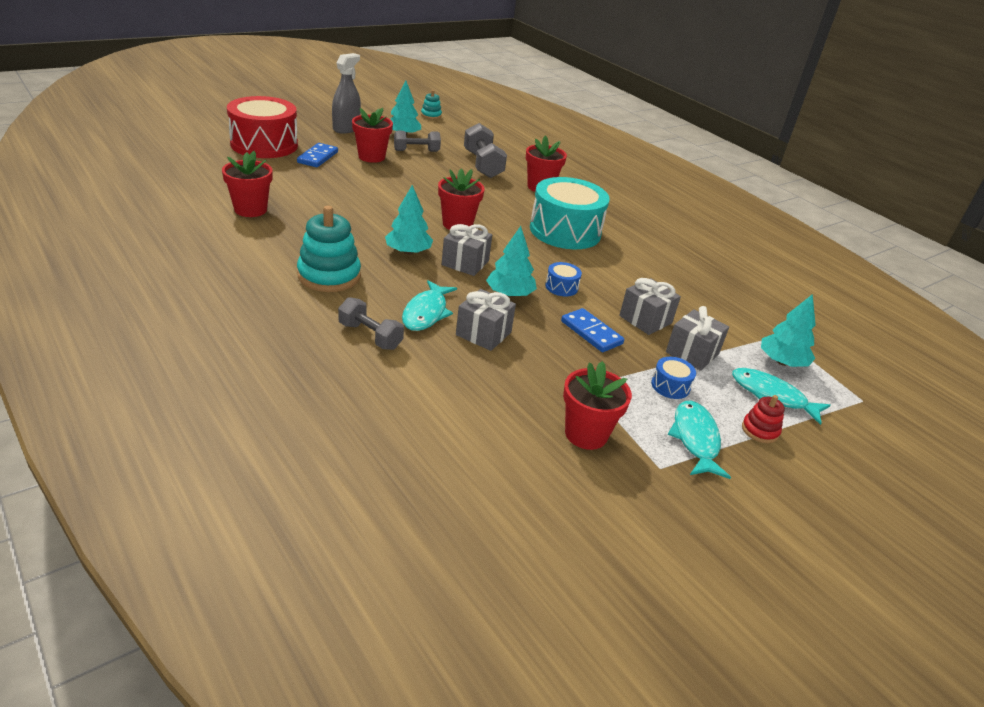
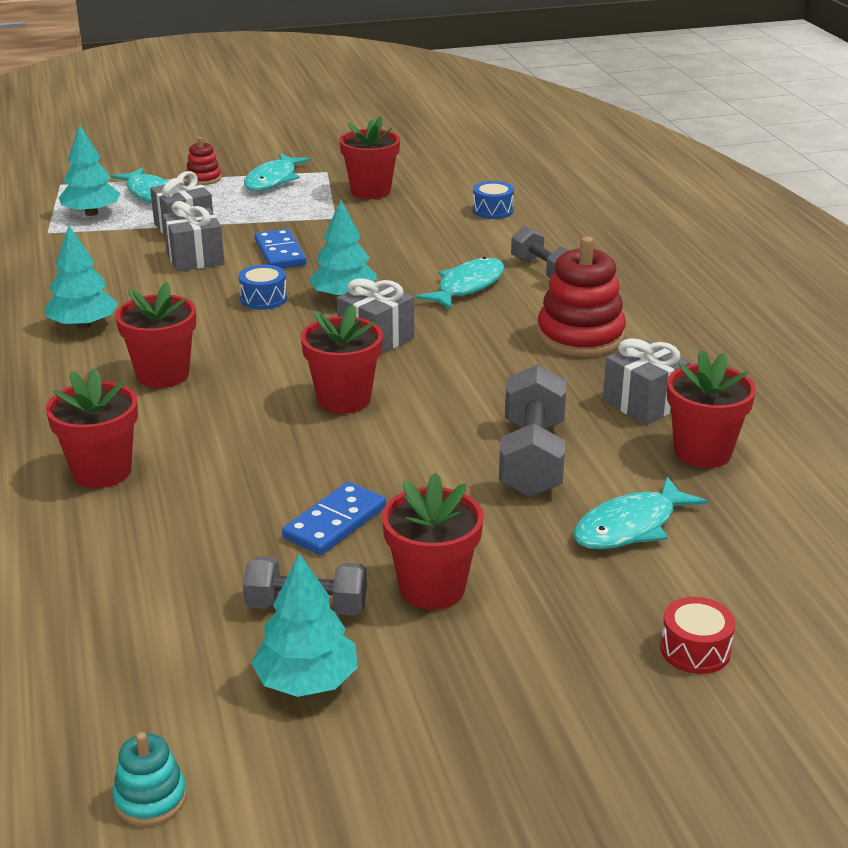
camera: 155 degrees left, 5 degrees down
(264, 145) = (695, 650): red drum -> red drum, size x0.41
(290, 178) = (630, 526): none -> turquoise fish
(317, 157) = (564, 593): blue domino -> blue domino (335, 523)
(329, 276) = (580, 336): turquoise stacking toy -> red stacking toy
(346, 128) = (462, 723): grey spray bottle -> none
(408, 252) = (454, 360): turquoise tree -> turquoise tree (83, 325)
(483, 165) = (172, 547): grey dumbbell -> grey dumbbell (532, 458)
(483, 333) = (411, 262): grey gift -> grey gift (644, 403)
(565, 231) = (163, 375): turquoise drum -> red flower pot
(670, 386) = (247, 209): blue drum -> blue drum (493, 210)

